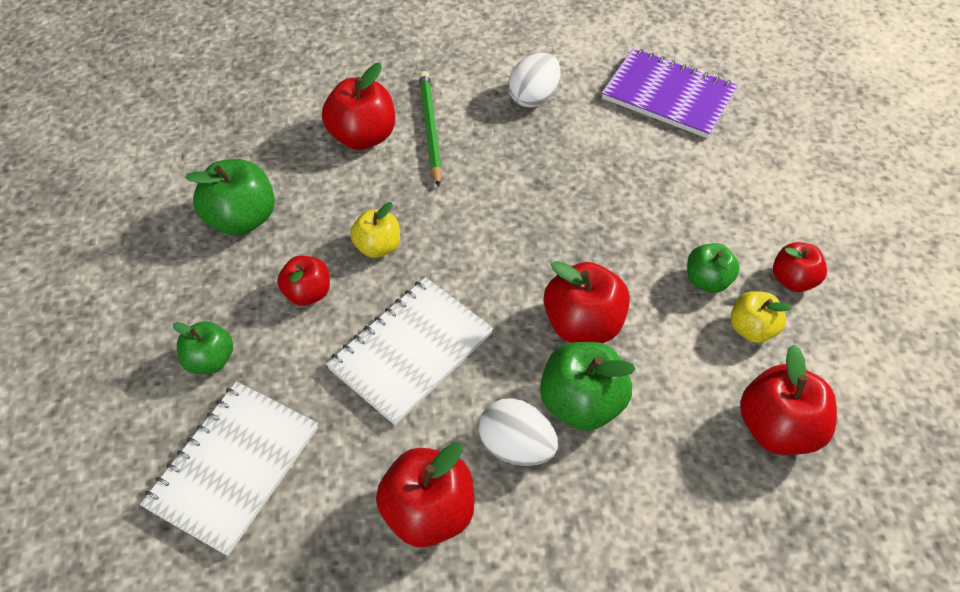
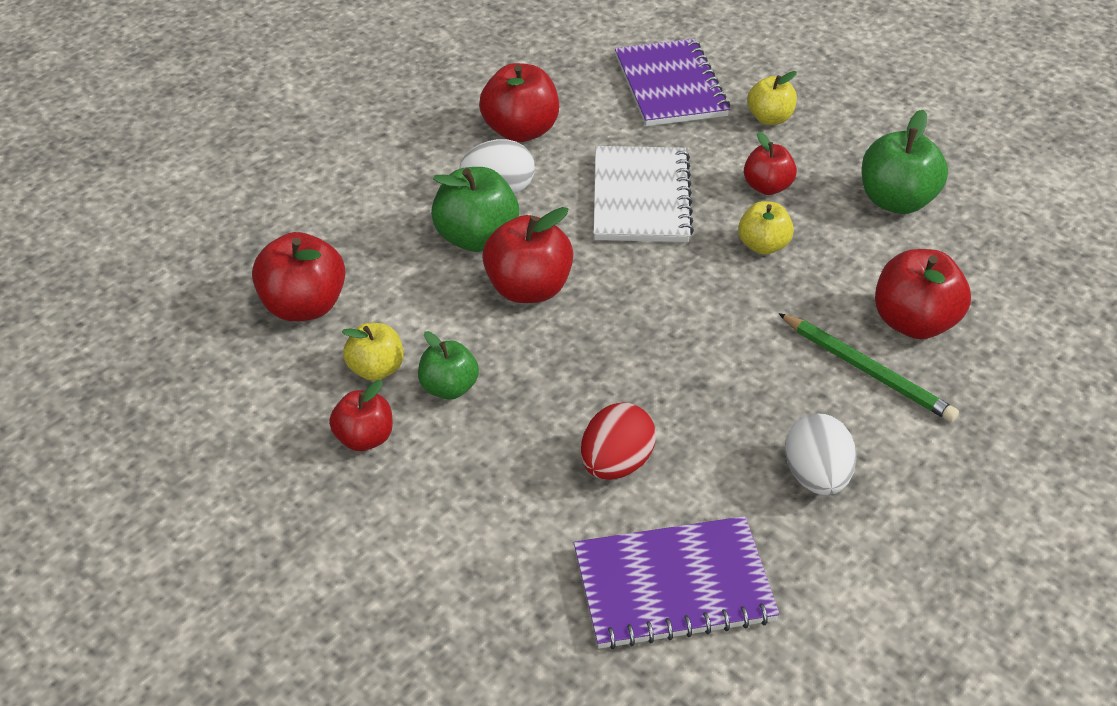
camera: 140 degrees right, 10 degrees down
(210, 360) = (770, 118): green apple -> yellow apple
(234, 467) = (670, 86): white notebook -> purple notebook
(639, 168) = (616, 464): none -> red egg

